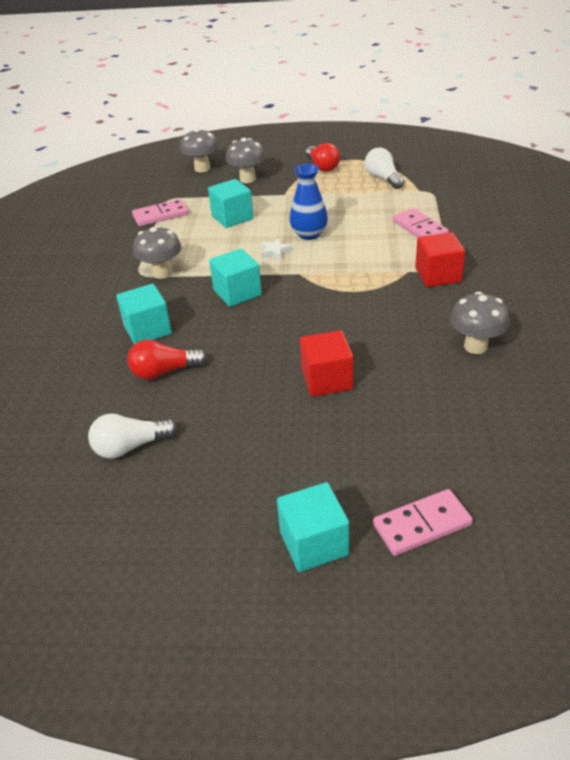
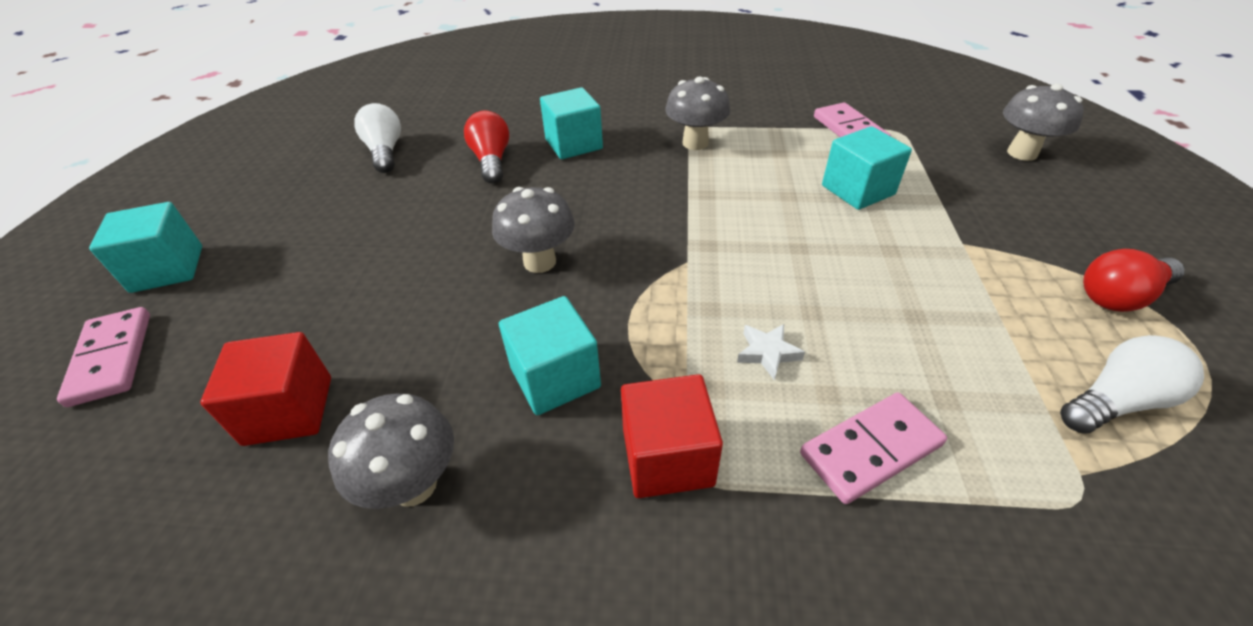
camera: 90 degrees right, 5 degrees up
(237, 293) = (641, 203): turquoise cube -> turquoise cube (555, 377)
(247, 179) = (1005, 200): grey mushroom -> grey mushroom (539, 262)
(275, 252) = (752, 235): white star -> white star (767, 353)
(309, 234) = (816, 273): blue vase -> none
(327, 380) = (416, 285): red cube -> red cube (289, 410)

